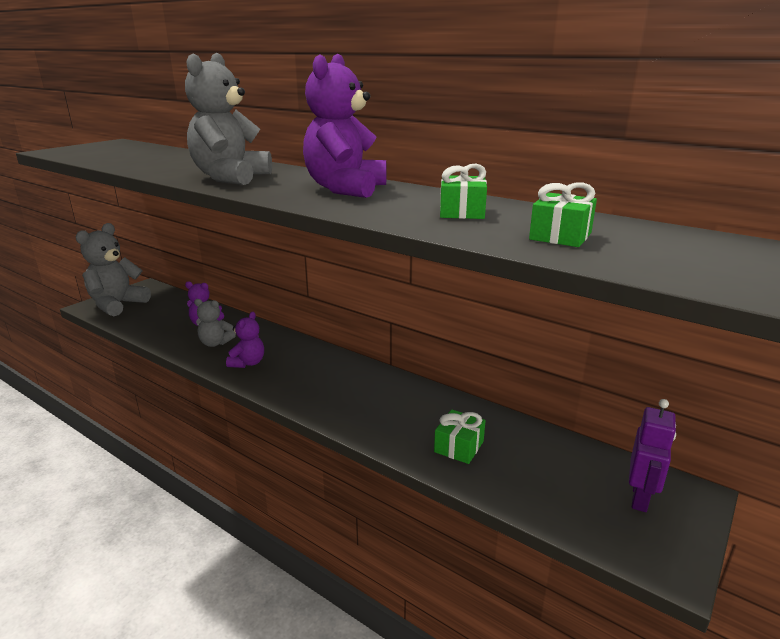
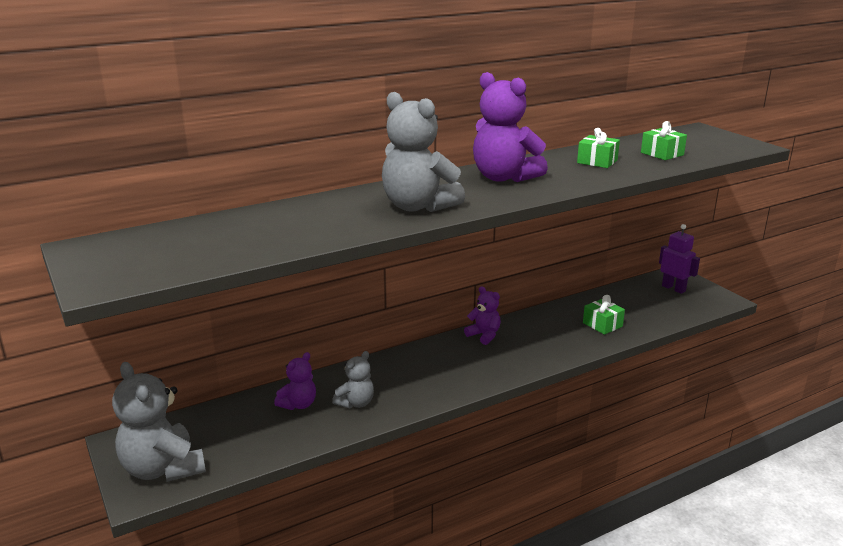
camera: 65 degrees left, 0 degrees up
(248, 363) = (417, 389): purple teddy bear -> purple teddy bear (484, 335)

